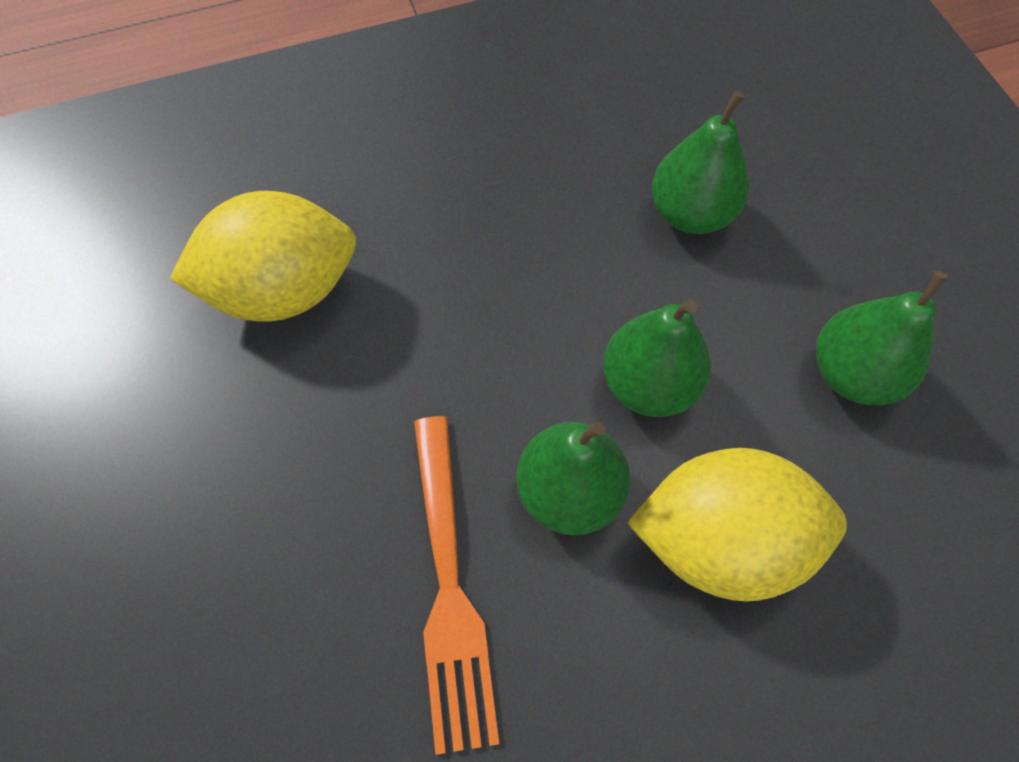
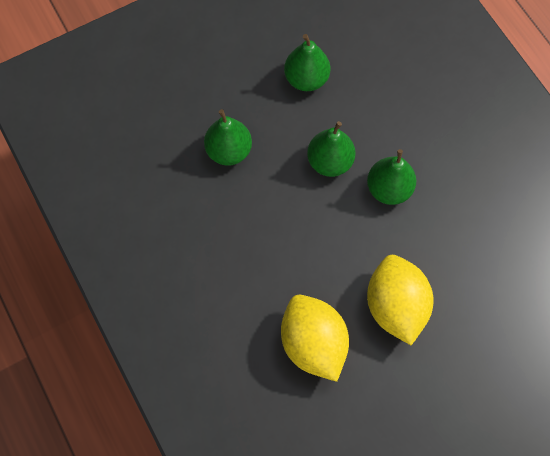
camera: 100 degrees left, 5 degrees up
(448, 584) = (440, 231): orange fork -> none
(720, 539) = (395, 128): yellow lemon -> yellow lemon (395, 306)

